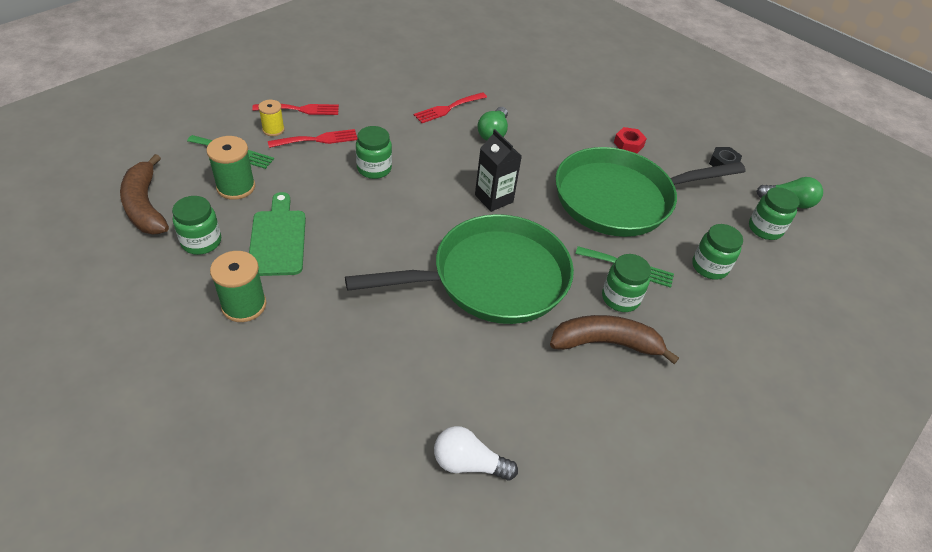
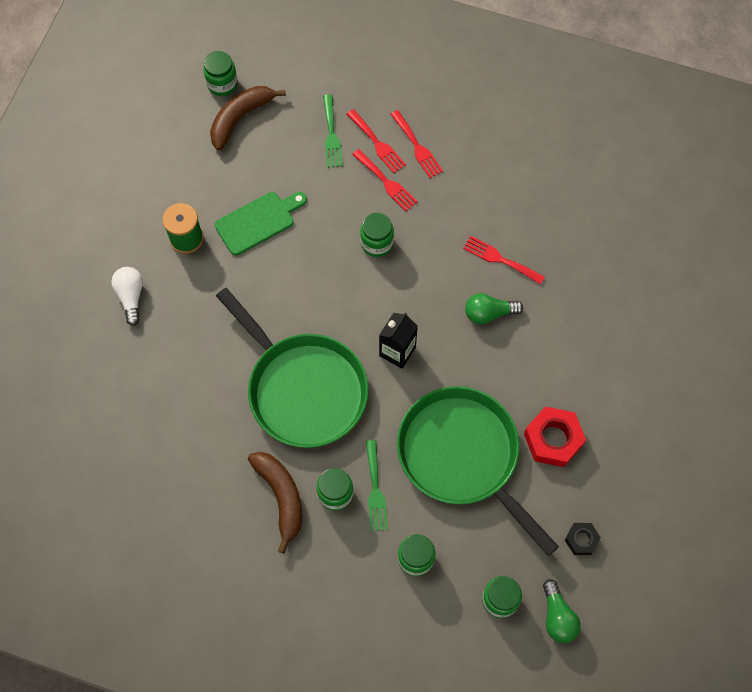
camera: 70 degrees right, 20 degrees up
(201, 242) = (227, 176): green jar -> green jar (222, 84)
(236, 187) = (294, 161): green spool -> none
(273, 130) = (377, 143): yellow spool -> red fork
(468, 463) = (133, 441): white light bulb -> white light bulb (131, 297)
(628, 144) = (553, 439): red nut -> red nut, size x1.79

